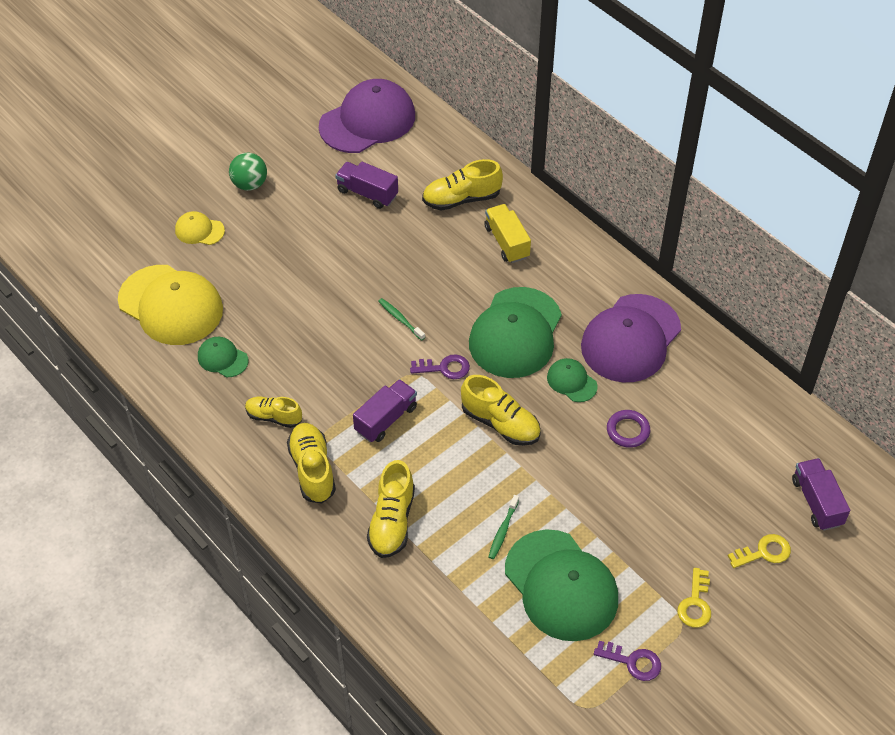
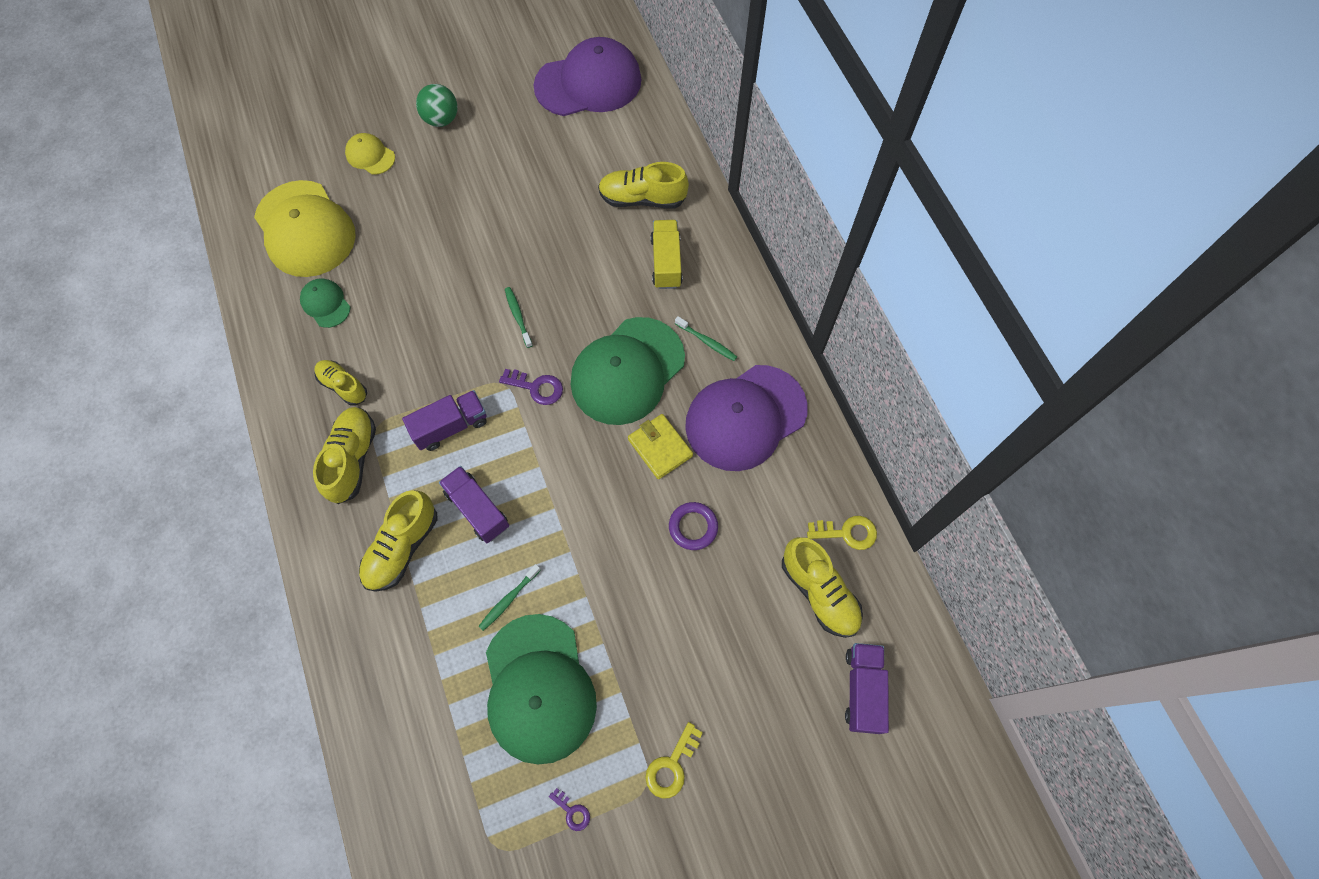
camera: 20 degrees right, 15 degrees up
(367, 193) = (551, 164): purple truck -> purple truck (477, 509)
(500, 423) = (564, 471): yellow shoe -> yellow shoe (819, 592)
(571, 292) = (707, 342): none -> green toothbrush
(571, 381) = (660, 447): green cap -> yellow wallet
(633, 662) = (572, 811): purple key -> purple key, size x0.61
(764, 552) = (775, 731): yellow key -> yellow key (847, 532)

